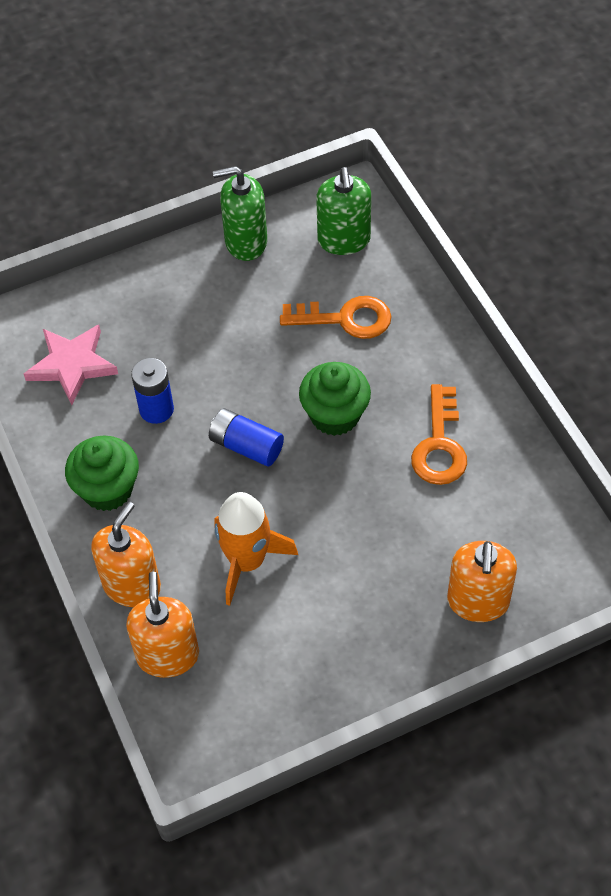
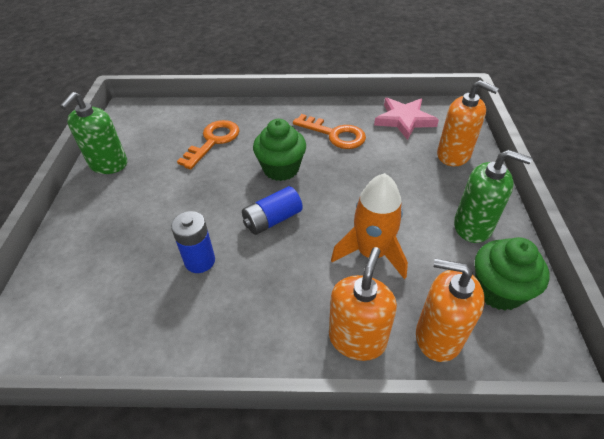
camera: 65 degrees left, 10 degrees down
(72, 365) = (107, 304): pink star -> pink star (404, 120)
(107, 489) = (250, 323): green cupcake -> green cupcake (498, 290)
(132, 585) = (357, 339): orange soap dispenser -> orange soap dispenser turned 60 degrees clockwise
(344, 240) = (156, 123): green soap dispenser -> green soap dispenser (473, 226)

